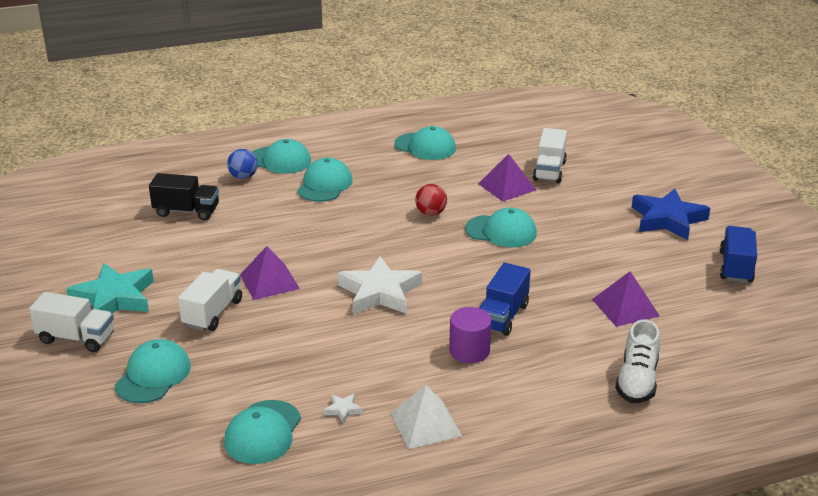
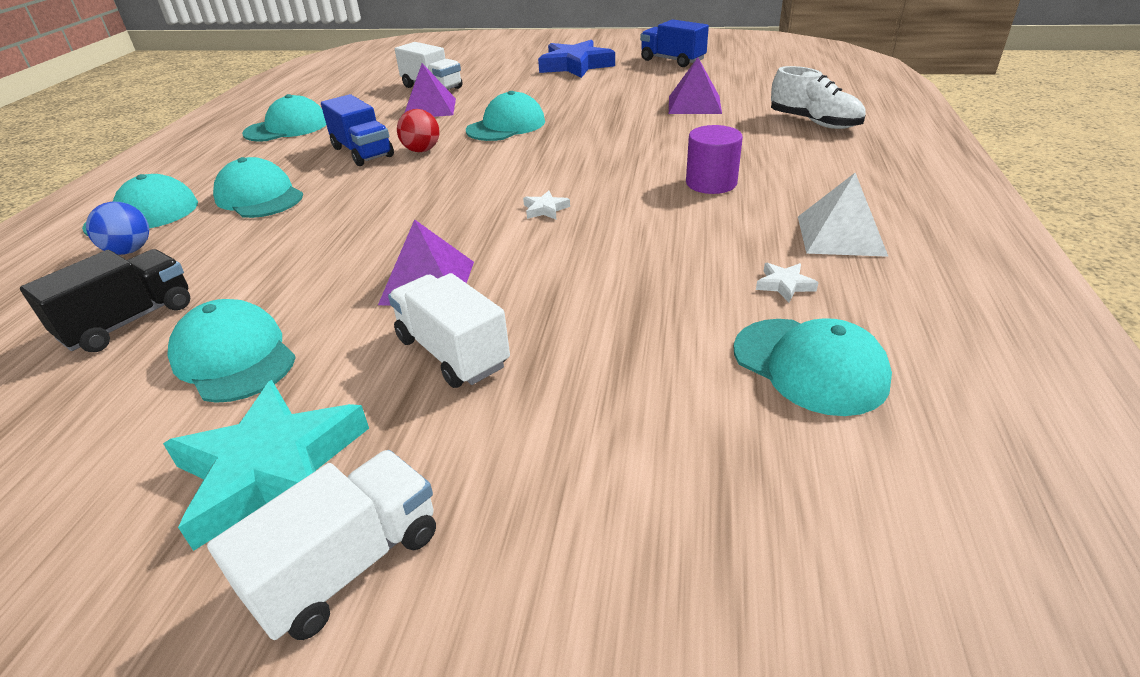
camera: 60 degrees left, 5 degrees up
(153, 375) = (576, 463): turquoise cap -> turquoise cap (234, 357)
(380, 292) = (545, 209): white star -> white star, size x0.40
(502, 316) = (660, 155): blue truck -> blue truck (362, 152)

